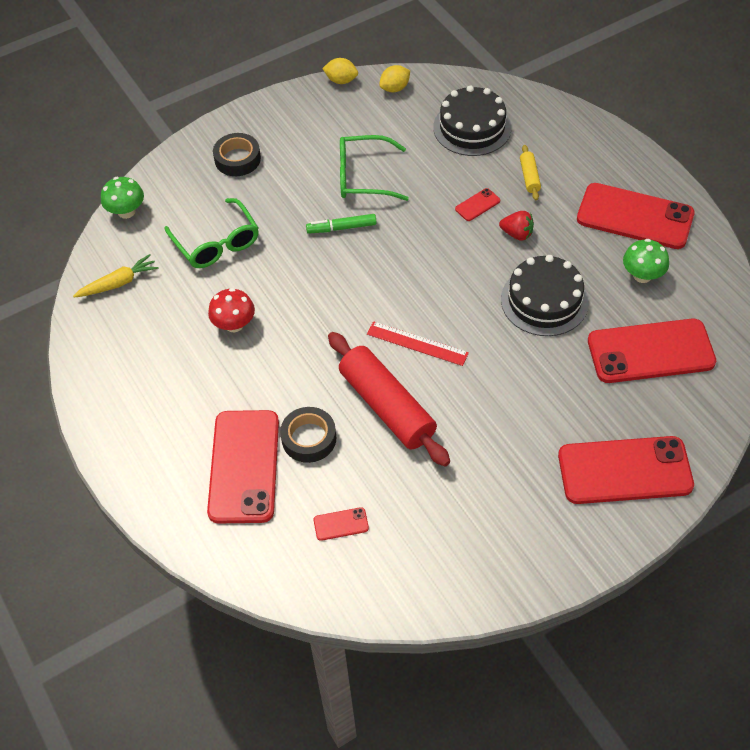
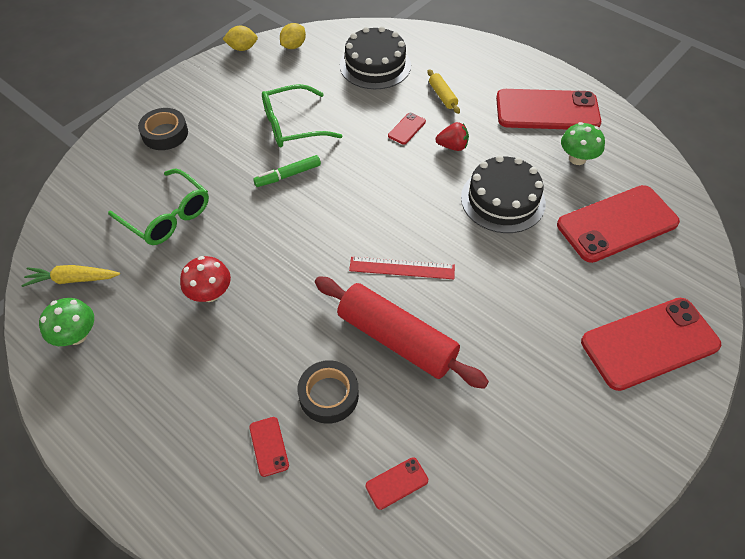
camera: 20 degrees left, 0 degrees up
(118, 283) = (72, 279): yellow carrot -> yellow carrot turned 135 degrees counterclockwise
(126, 211) = (63, 206): green mushroom -> green mushroom (76, 335)
(244, 466) = (269, 446): red phone -> red phone, size x0.41

